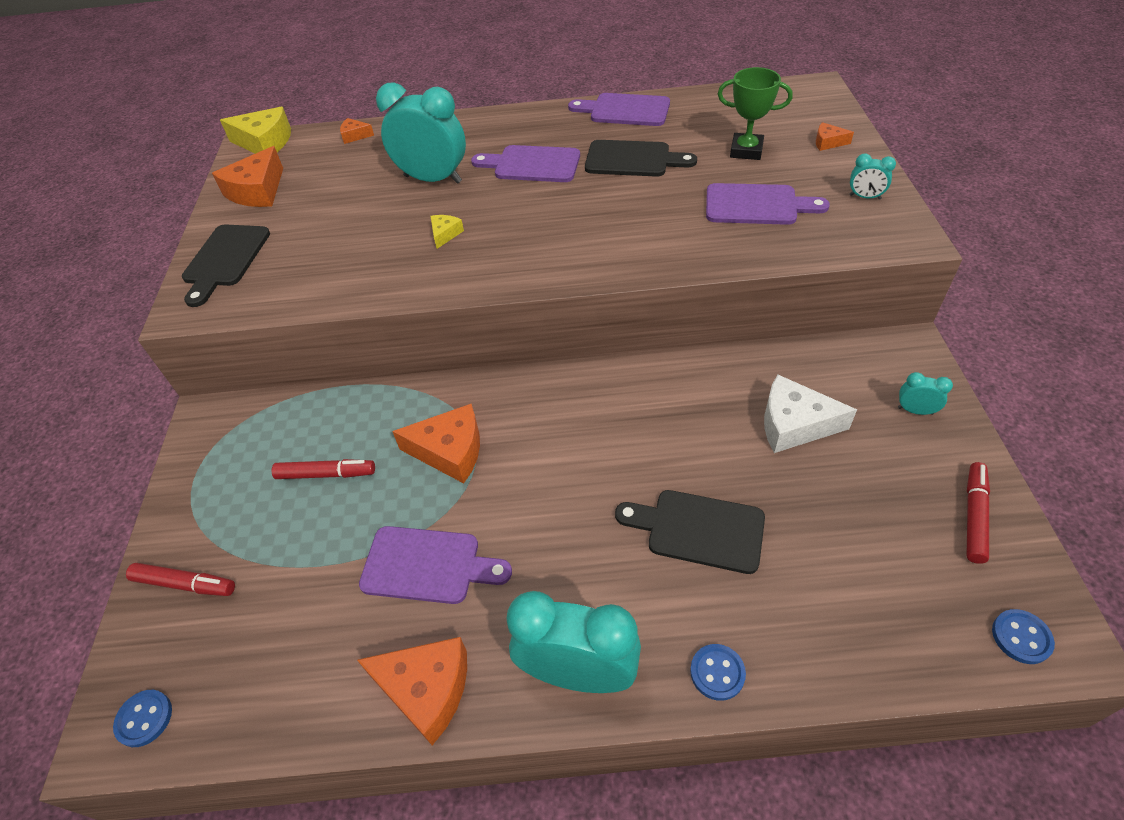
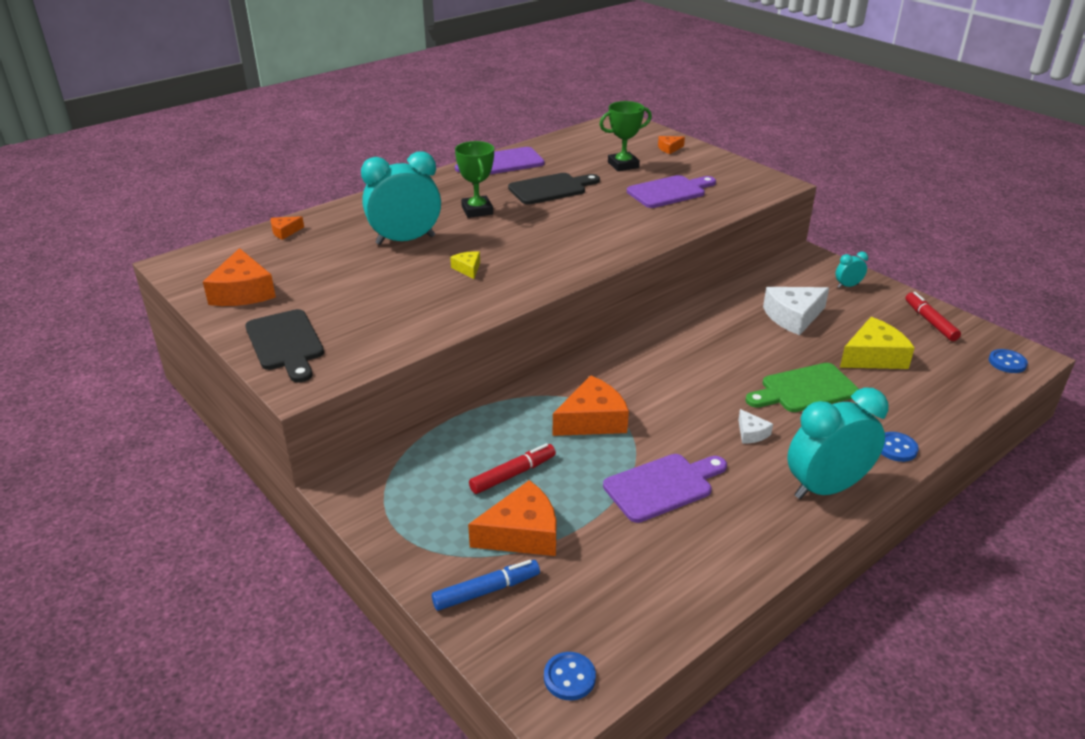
camera: 40 degrees left, 15 degrees down
(185, 584) = (486, 590): red marker -> blue marker
(265, 143) = (194, 259): yellow cheese -> yellow cheese (873, 356)
(426, 689) = (749, 545): orange cheese -> orange cheese (522, 533)
(532, 164) = (477, 210): purple cutting board -> green trophy
(578, 554) = (751, 433): none -> white cheese
(698, 530) = (805, 389): black cutting board -> green cutting board
(865, 197) = (728, 171): turquoise clock -> none

